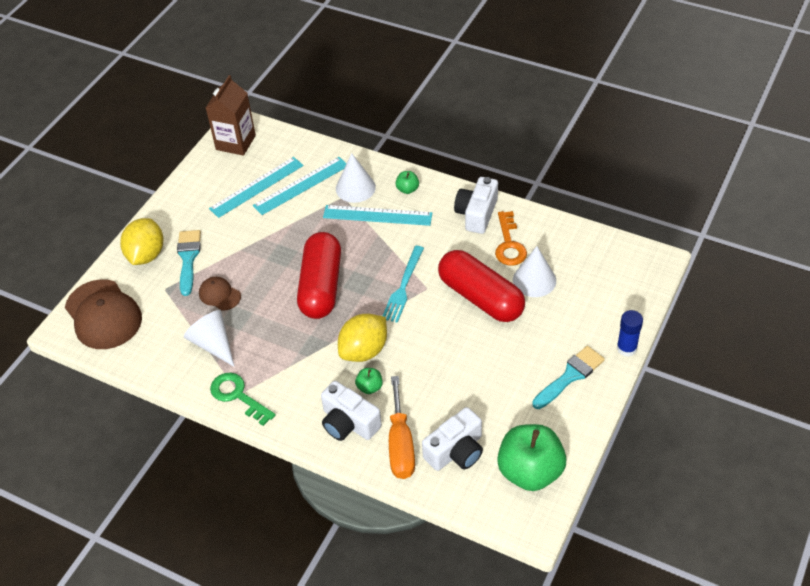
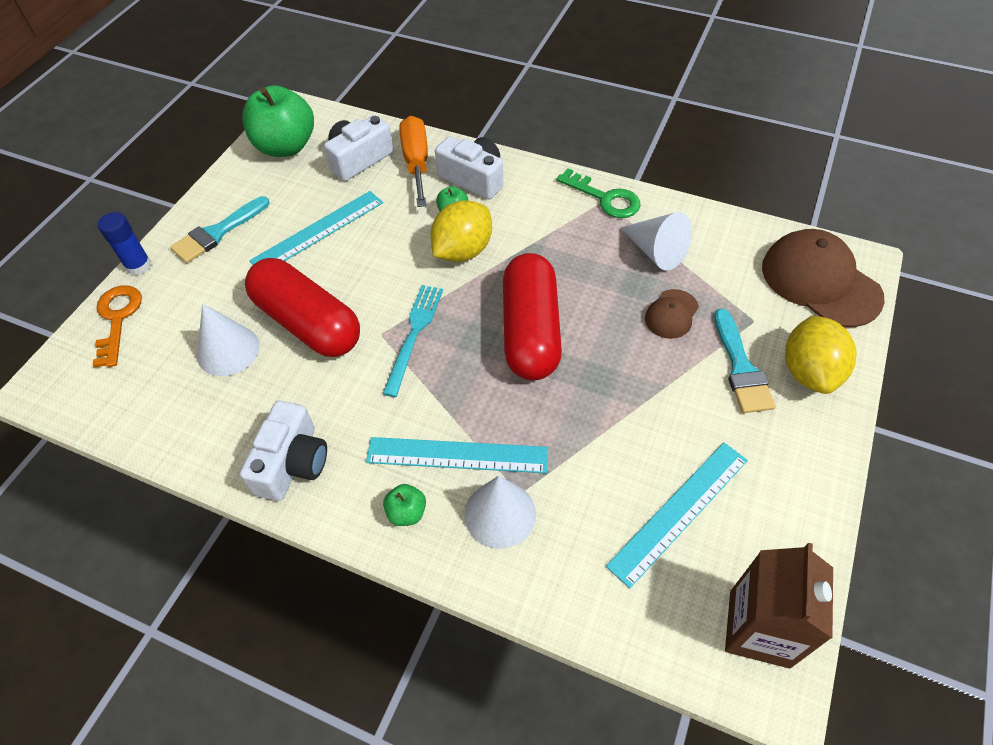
camera: 175 degrees right, 5 degrees up
(219, 295) = (671, 314): brown cap -> brown cap turned 90 degrees clockwise
(301, 185) = (599, 516): turquoise ruler -> turquoise ruler (318, 231)
(509, 244) = (251, 406): orange key -> orange key (117, 319)

